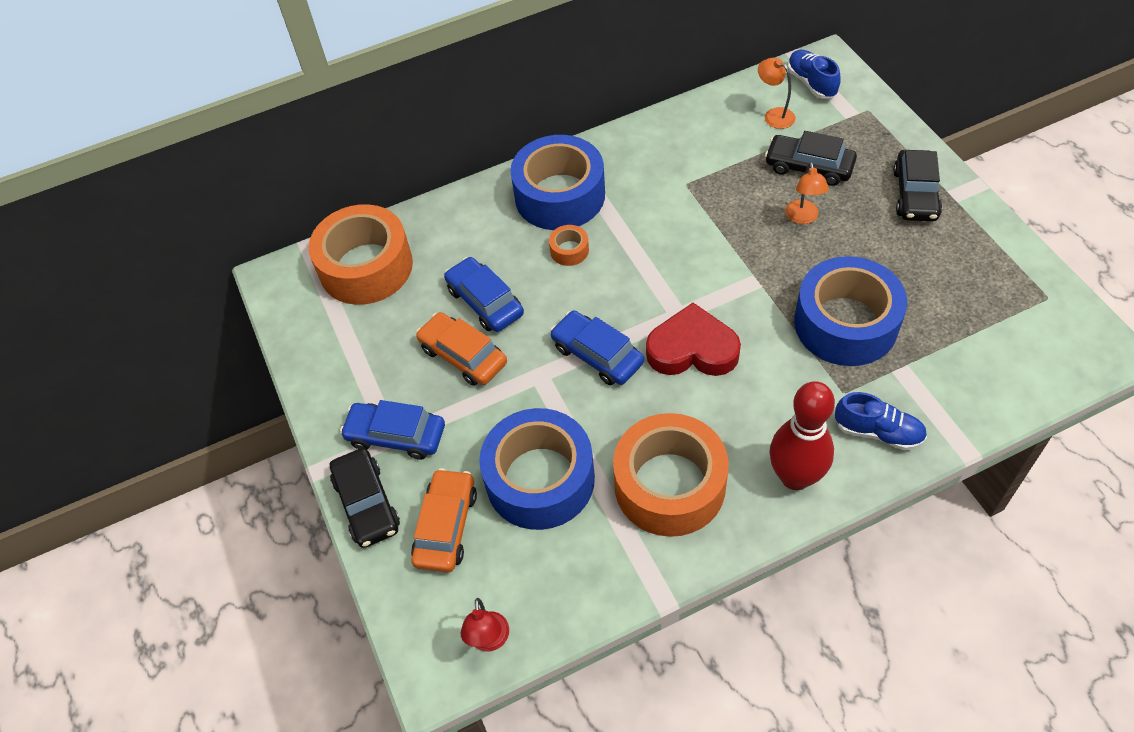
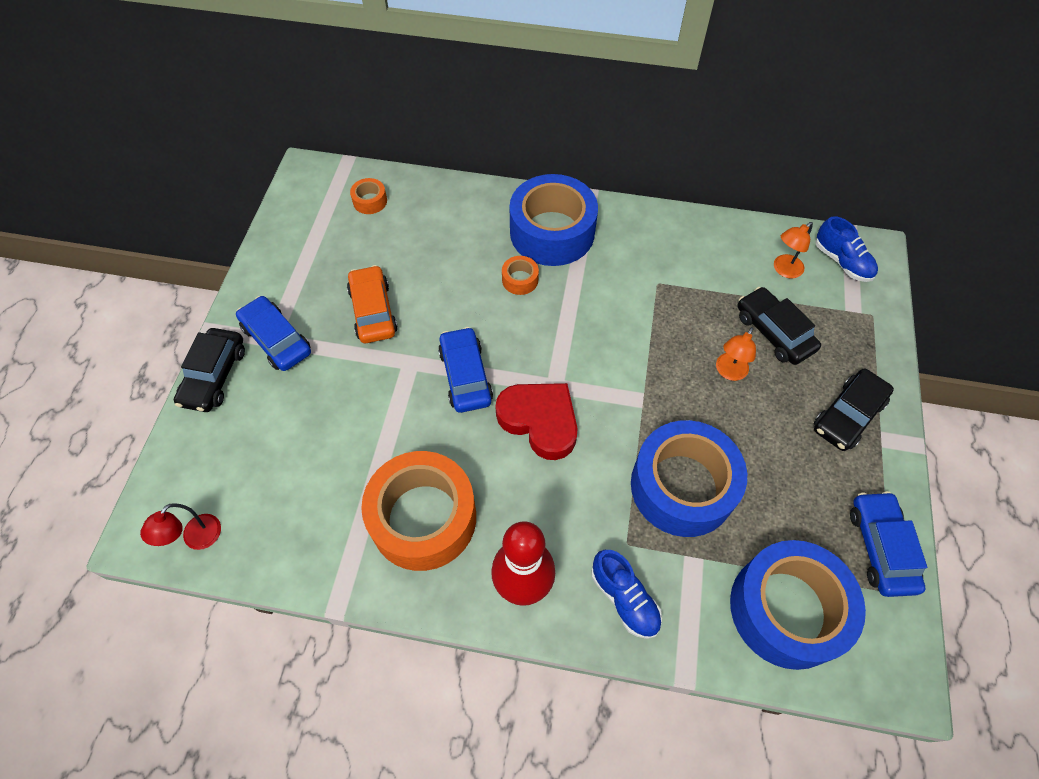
camera: 30 degrees right, 5 degrees up
(366, 267) = (370, 201): orange tape -> orange tape, size x0.41
(446, 526) = (247, 431): orange car -> none
(485, 302) = (425, 280): blue car -> blue car (880, 547)
(540, 479) = (338, 443): blue tape -> blue tape (786, 609)
(774, 115) = (784, 270): orange lamp -> orange lamp turned 120 degrees counterclockwise
(811, 83) = (842, 262): blue shoe -> blue shoe turned 135 degrees clockwise

